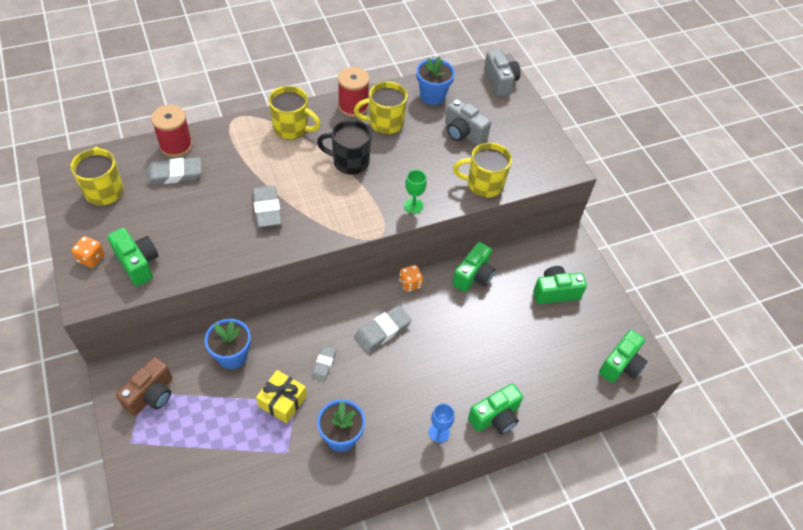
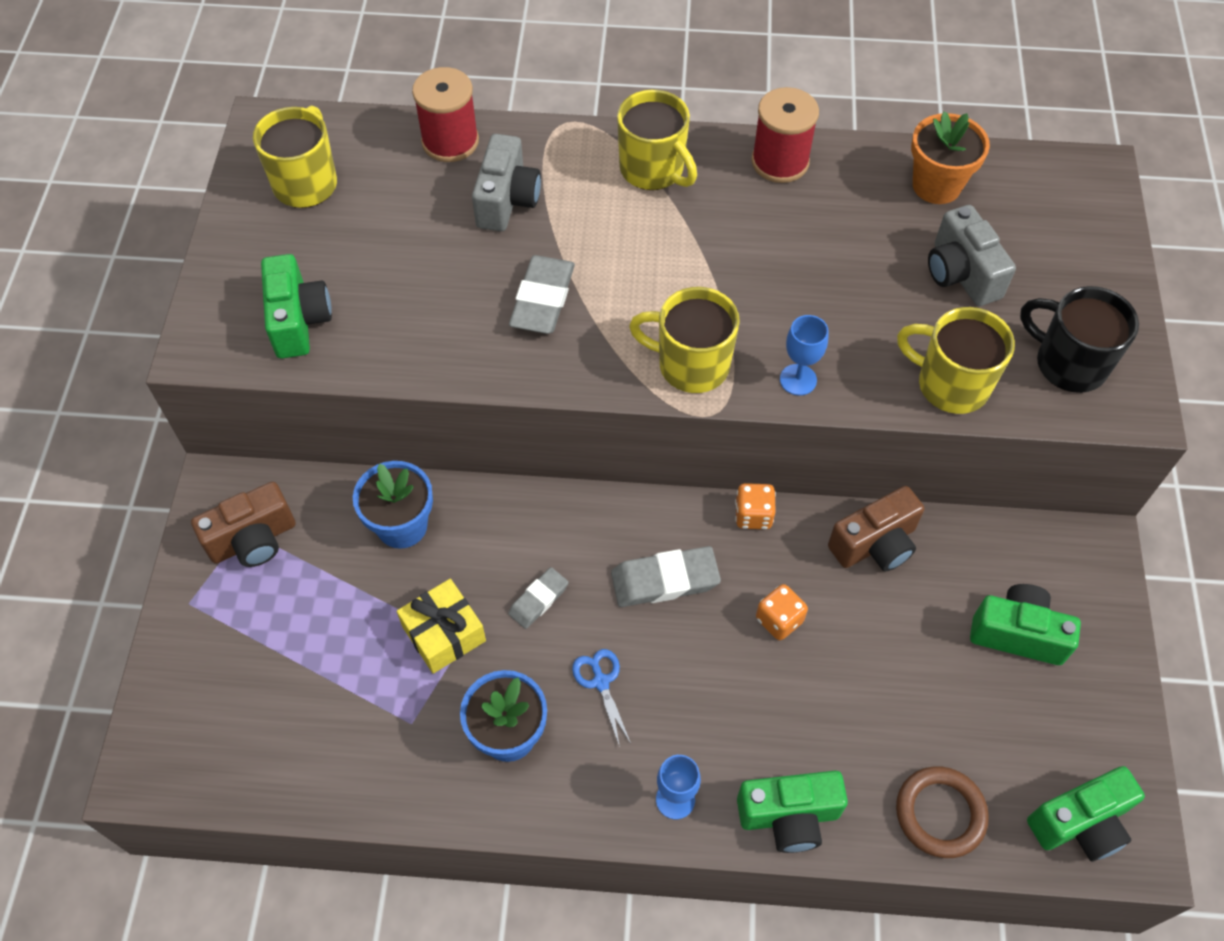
camera: 30 degrees right, 5 degrees up
(91, 258) = (235, 288): orange dice -> orange dice (779, 620)
(174, 174) = (424, 189): grey eraser -> none
(350, 162) = (723, 261): black mug -> black mug (1068, 364)
(375, 392) = (601, 682): none -> blue scissors
(385, 123) = (822, 210): yellow mug -> yellow mug (691, 365)
(413, 206) = (798, 380): green goblet -> blue goblet
(432, 96) = (936, 185): blue flower pot -> orange flower pot
(473, 276) = (875, 544): green camera -> brown camera
(500, 82) = (1084, 196): grey camera -> grey camera (507, 200)
(561, 386) = (940, 813): none -> brown ring

